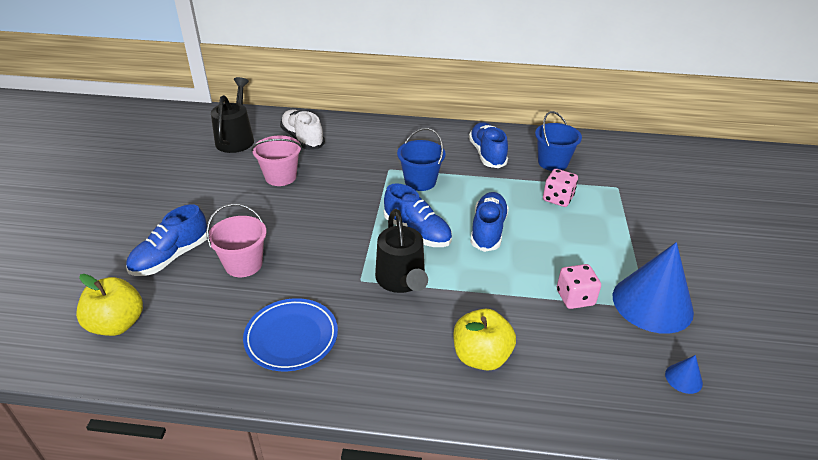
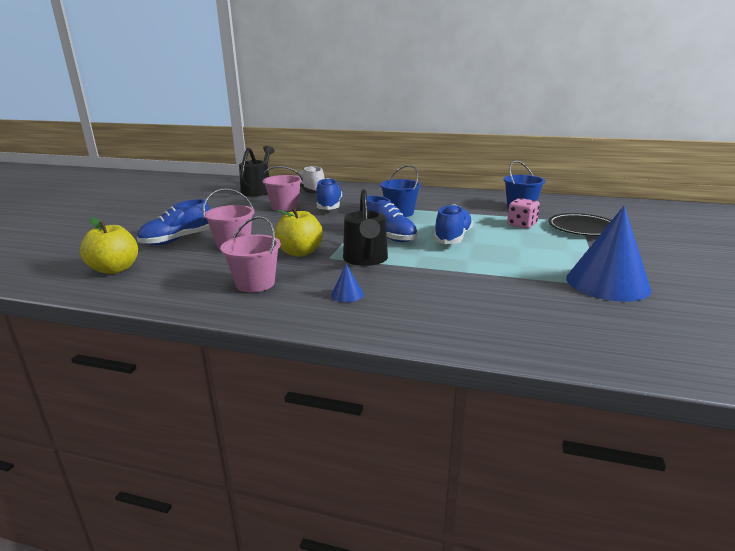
camera: 10 degrees right, 15 degrees down
(291, 337) = (255, 283): blue plate -> pink bucket
(481, 356) = (426, 304): yellow apple -> yellow apple (300, 252)
(487, 154) = (462, 202): blue shoe -> blue shoe (329, 206)
(575, 298) = (528, 276): pink dice -> none
(621, 202) = (582, 228): none -> black plate
(683, 378) = (637, 330): blue cone -> blue cone (347, 294)

